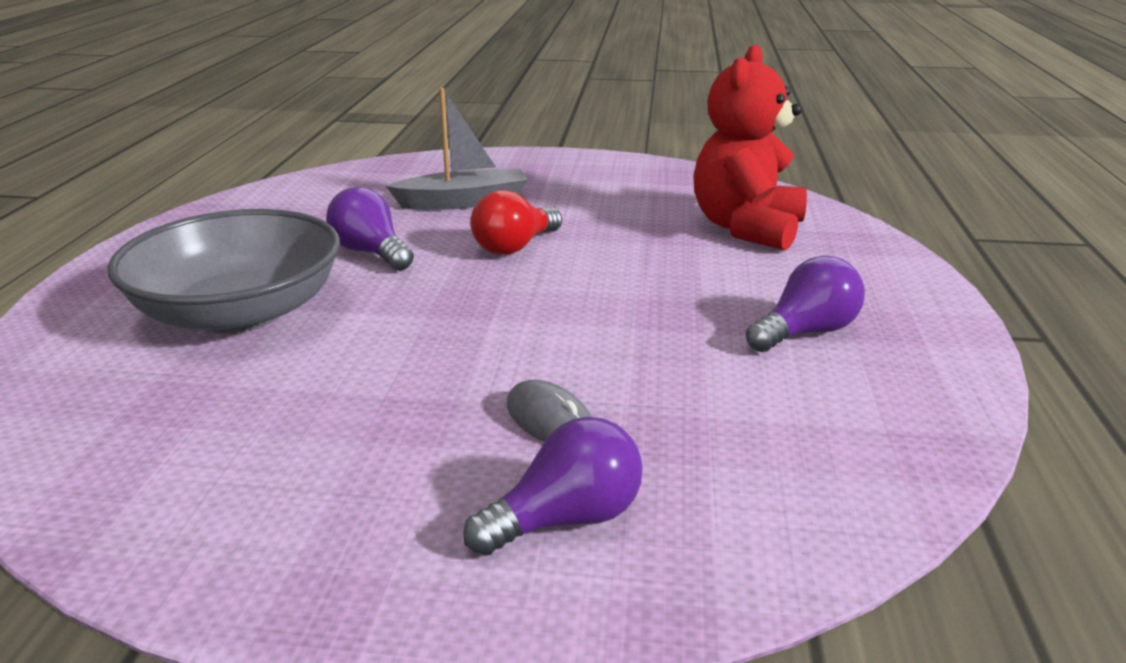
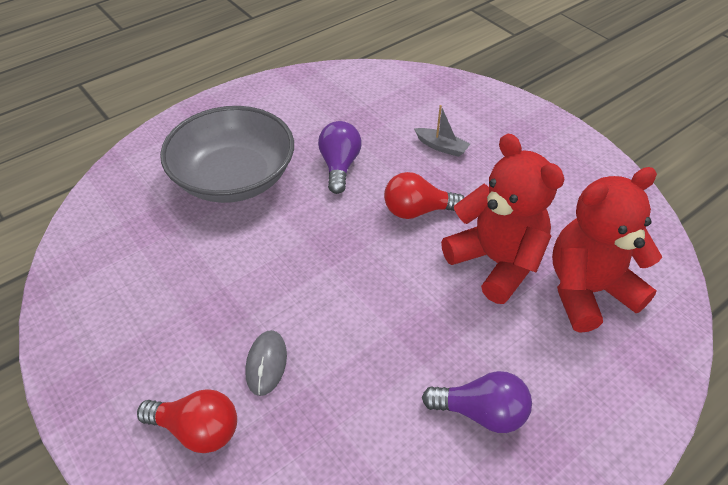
camera: 45 degrees right, 20 degrees up
(463, 202) = (441, 147): grey boat -> grey boat, size x0.57
(566, 519) = (197, 430): purple light bulb -> red light bulb
(646, 245) = (496, 262): none -> red teddy bear

